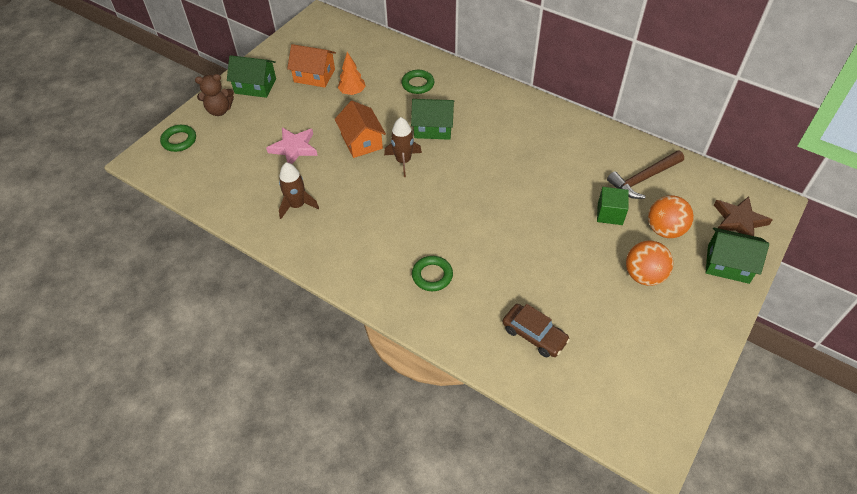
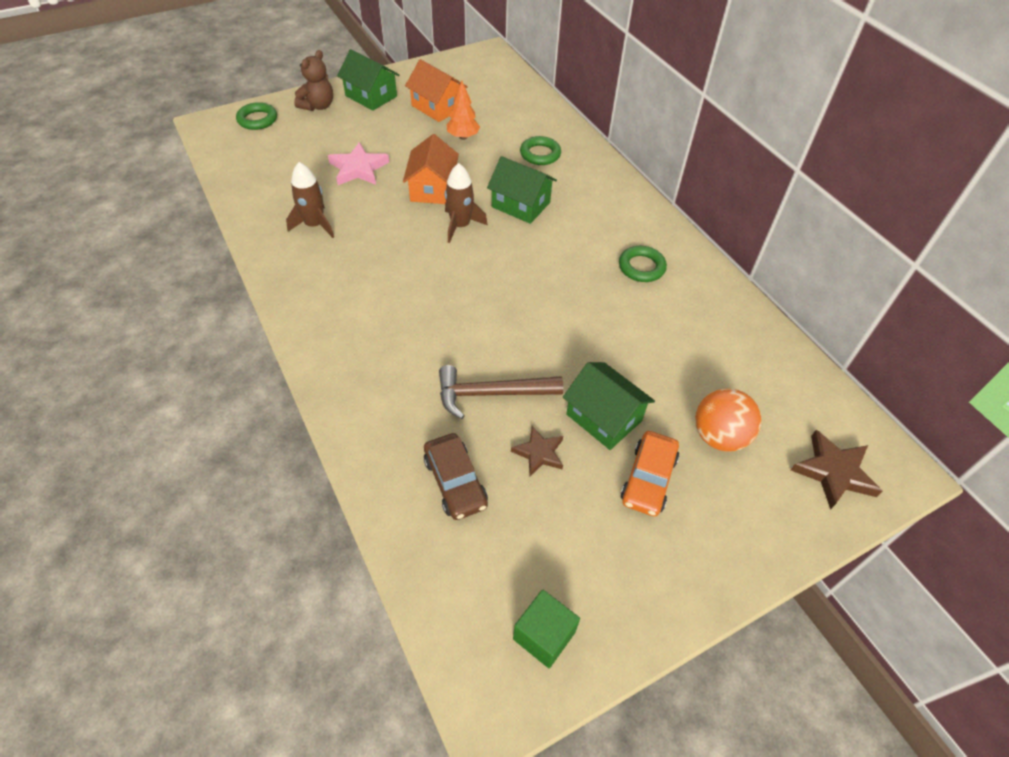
camera: 25 degrees right, 0 degrees up
(219, 110) = (318, 106): brown teddy bear -> brown teddy bear turned 75 degrees counterclockwise
(432, 275) = (393, 359): green ring -> green ring (641, 267)
(570, 291) = (539, 453): none -> brown star
(610, 214) = (659, 385): green cube -> green cube (544, 635)
(643, 179) = (736, 363): brown hammer -> brown hammer (491, 394)
(644, 275) = (648, 479): orange ball -> orange car
(728, 264) = (777, 520): green house -> green house (604, 417)

